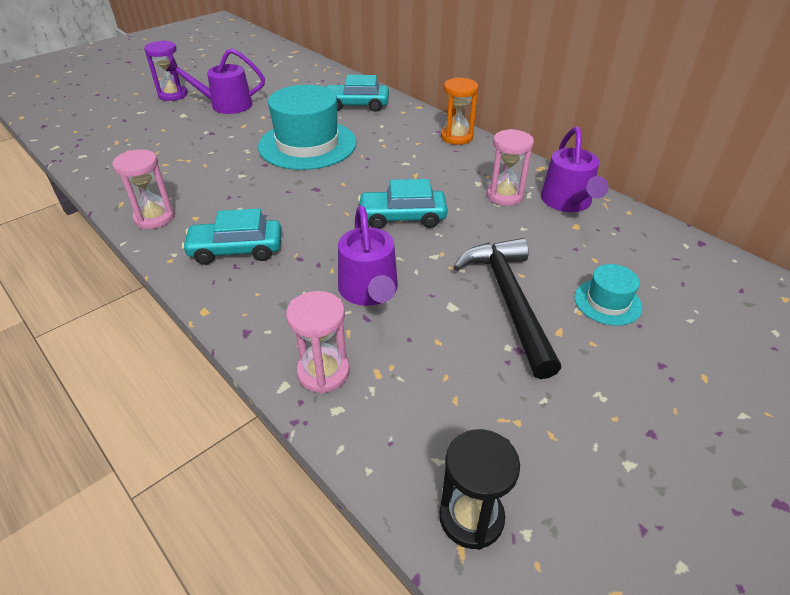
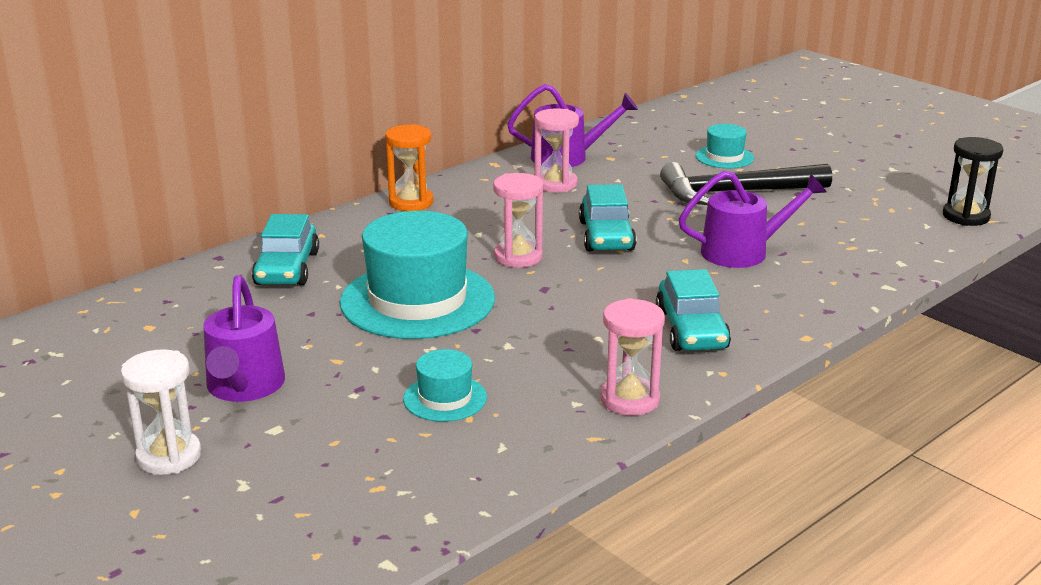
camera: 90 degrees left, 15 degrees down
(173, 95) = (169, 456): purple hourglass -> white hourglass
(188, 156) = (445, 398): none -> turquoise hat
(323, 372) = (862, 270): pink hourglass -> pink hourglass (518, 257)

